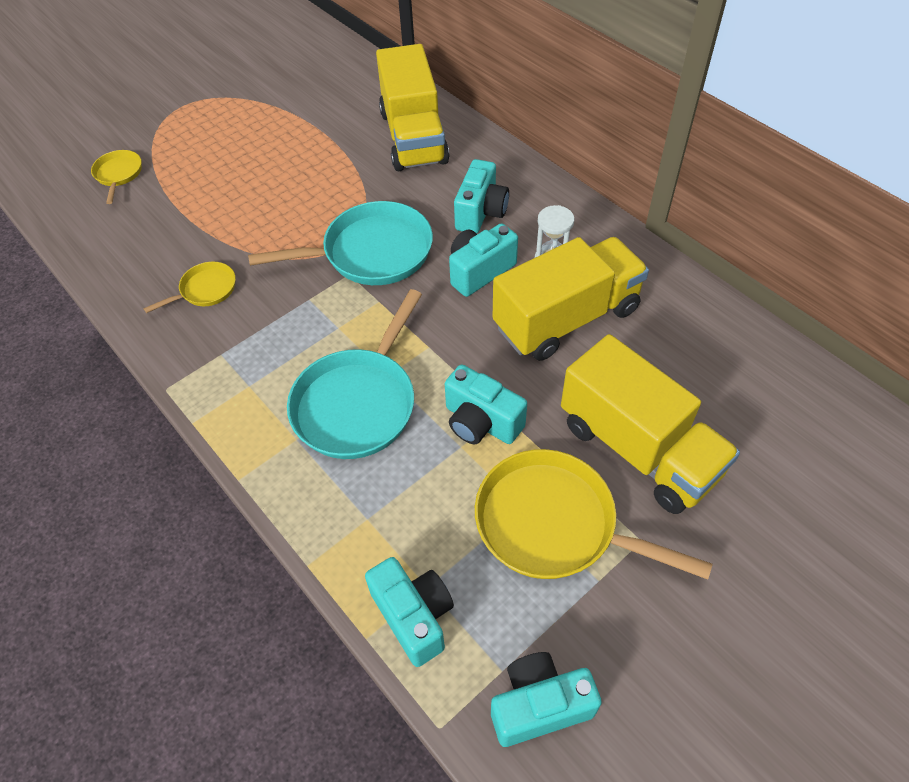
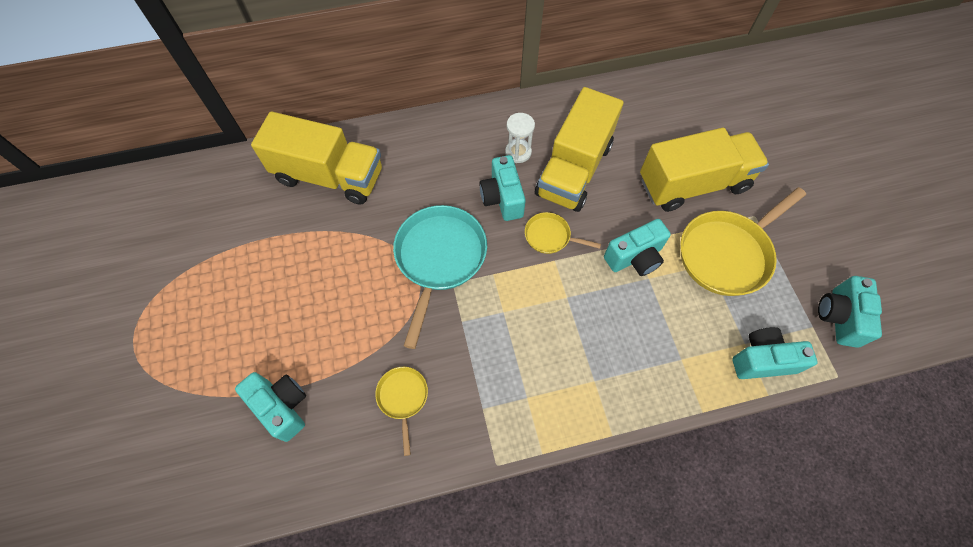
camera: 65 degrees left, 10 degrees up
(118, 175) = (193, 432): yellow pan -> yellow pan (550, 236)
(358, 402) = (581, 326): turquoise pan -> none
(481, 212) = (445, 171): turquoise camera -> turquoise camera (282, 406)
(566, 318) = (574, 169): yellow truck -> yellow truck turned 150 degrees counterclockwise

